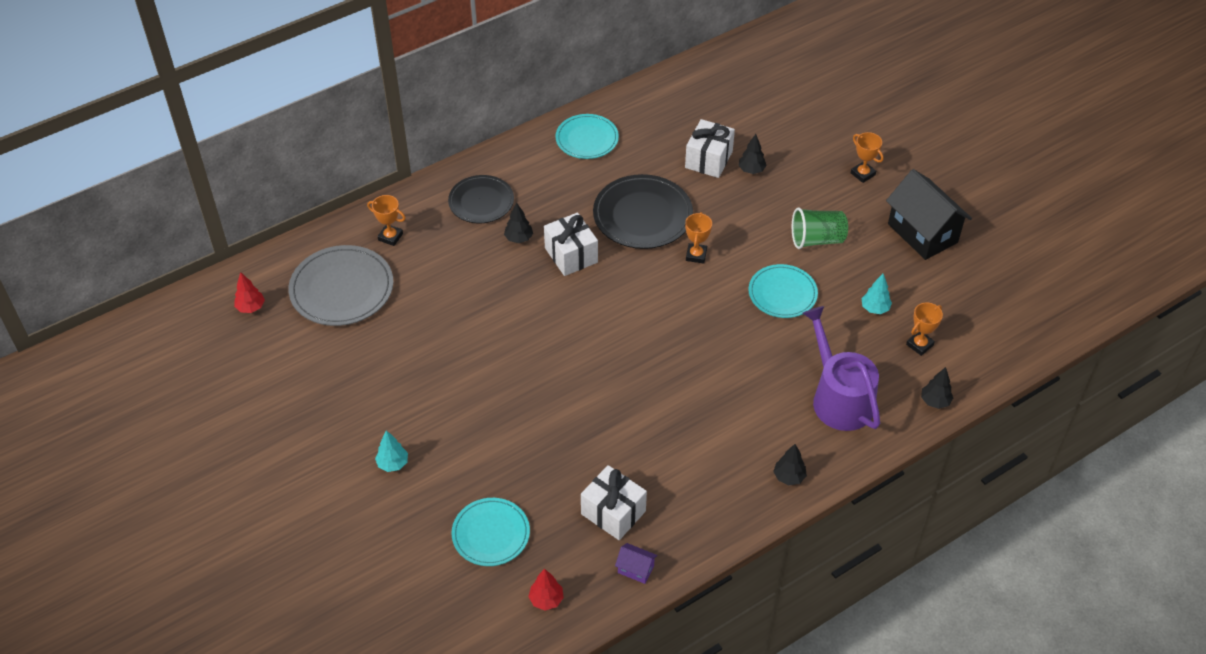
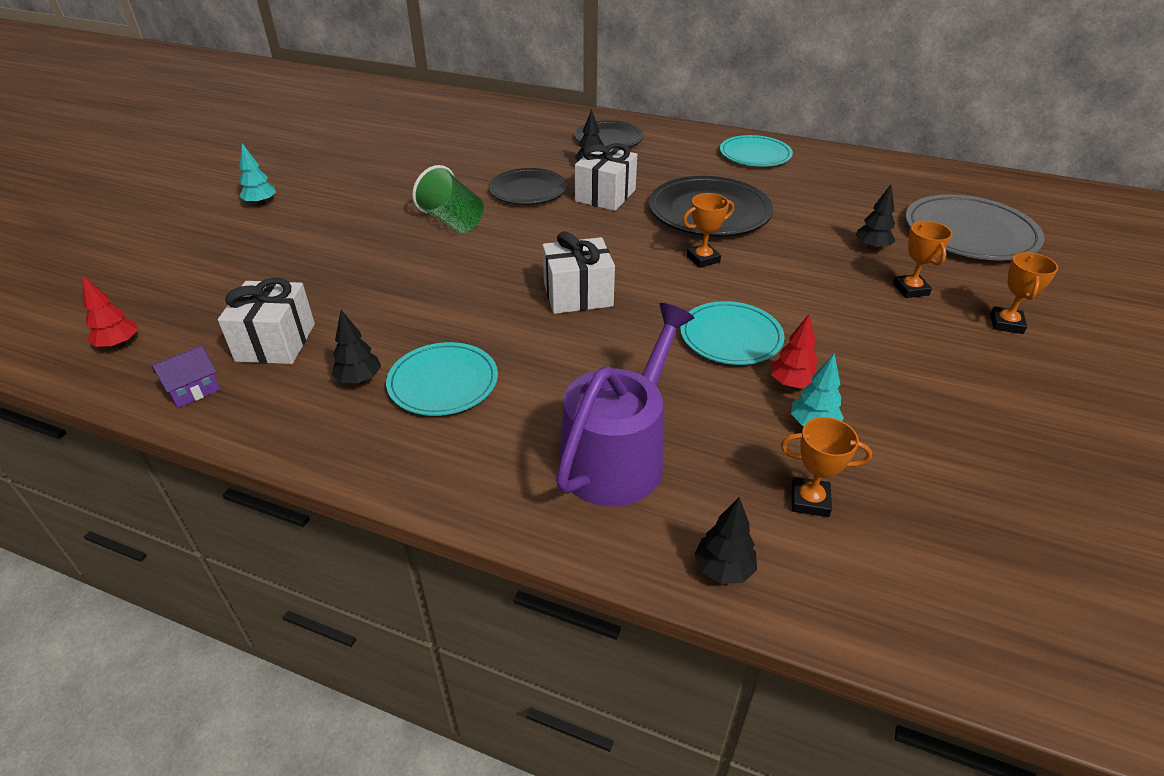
camera: 55 degrees right, 10 degrees down
(251, 307) = (384, 102): red tree -> red tree (791, 384)
(342, 289) = (440, 123): grey plate -> grey plate (970, 233)
(390, 237) = (519, 121): orange trophy -> orange trophy (910, 289)
(491, 534) = (200, 279): turquoise plate -> turquoise plate (443, 382)
(522, 293) = (528, 190): none -> black plate
(635, 569) = (194, 391): purple house -> purple house turned 60 degrees clockwise
(708, 159) = (840, 219): white gift -> white gift (578, 295)
(789, 477) = (434, 463): black tree -> black tree (359, 379)
(817, 240) = (849, 330): green cup -> green cup (452, 221)
(922, 233) = (1006, 416): black house -> none

